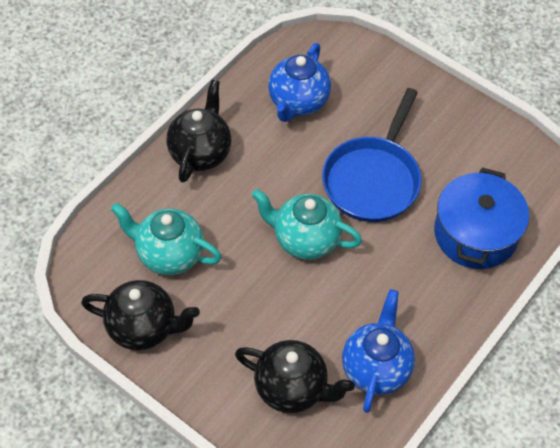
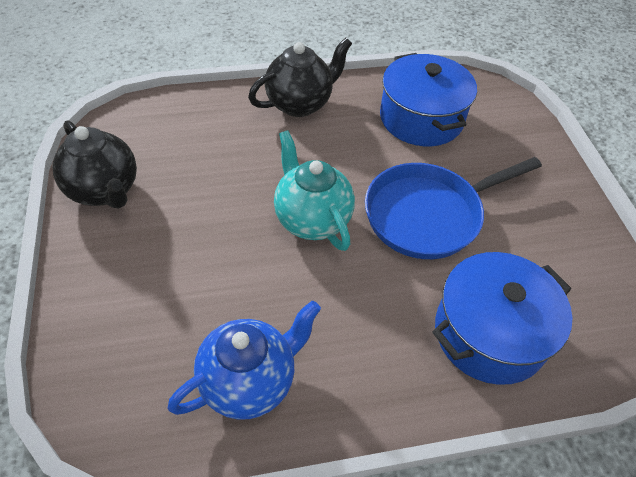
camera: 40 degrees right, 5 degrees down
(169, 255) = (190, 154): turquoise teapot -> none
(292, 389) = (154, 334): black teapot -> none
(298, 103) = (421, 118): blue teapot -> blue pot

